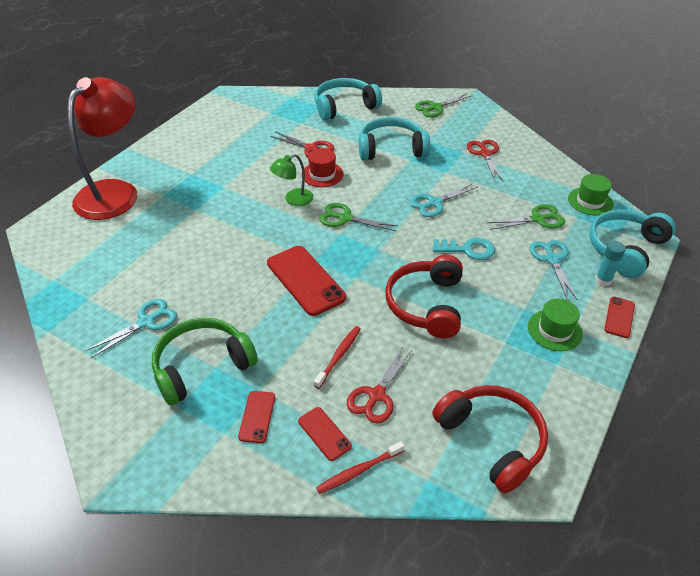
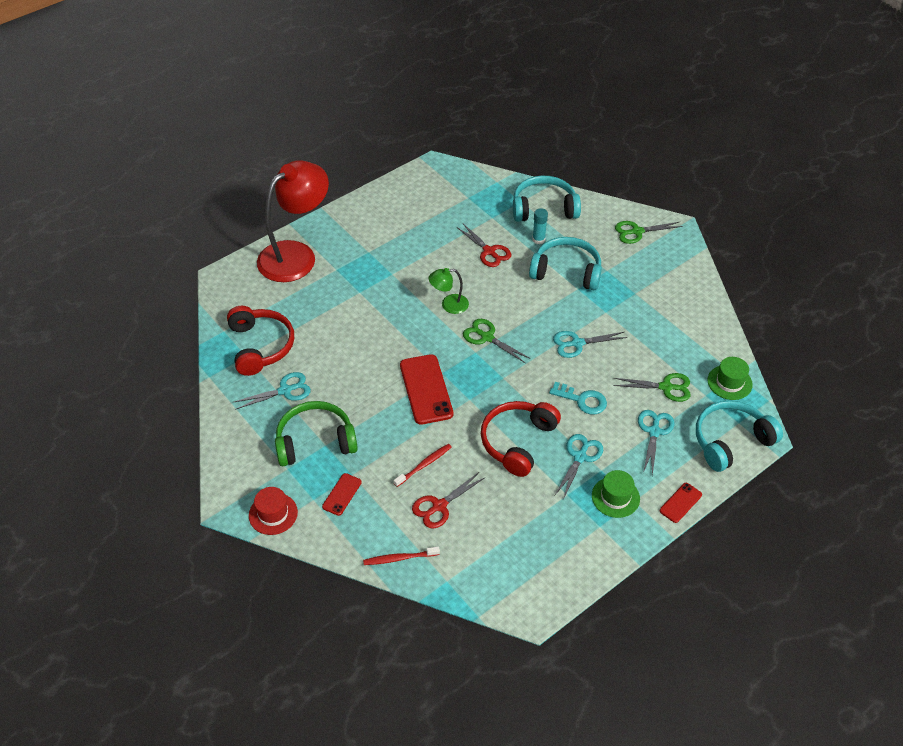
camera: 20 degrees right, 5 degrees up
(322, 174) = (487, 284): red hat -> red hat (273, 514)
(324, 433) = (386, 523): red phone -> none
(485, 154) = (656, 301): red scissors -> none
(492, 440) = (511, 568): red headphones -> red headphones (260, 346)
(497, 302) = (580, 457): none -> turquoise scissors
(603, 280) = (689, 465): turquoise glue stick -> turquoise glue stick (538, 239)

